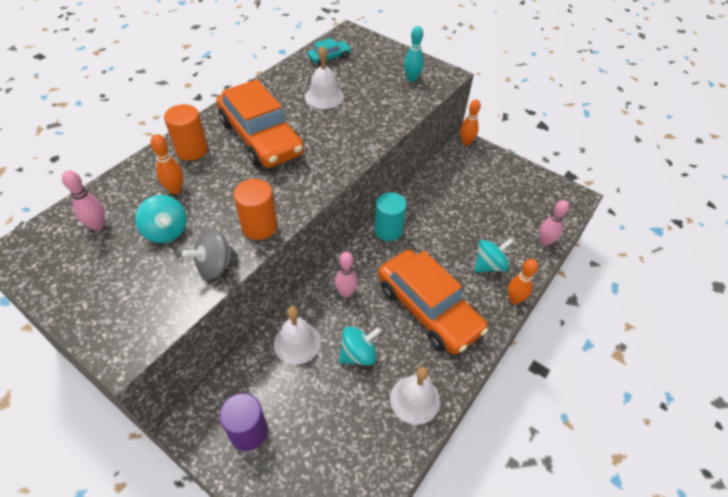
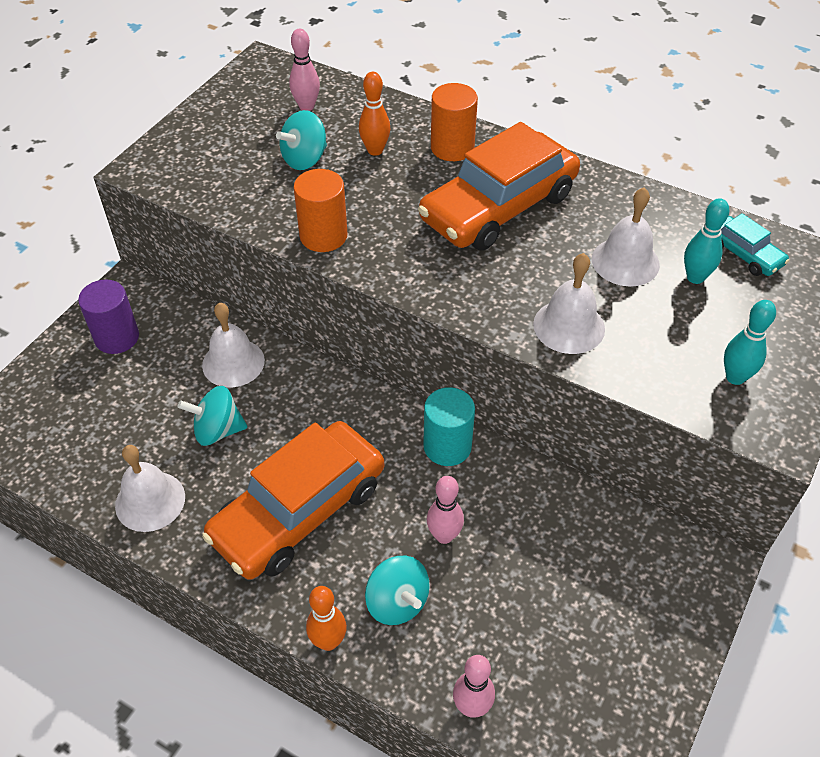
camera: 85 degrees right, 0 degrees up
(215, 266) = (255, 210): grey spinning top -> none
(342, 76) = (695, 277): none -> turquoise bowling pin
(346, 292) = (317, 404): pink bowling pin -> pink bowling pin (444, 535)
(358, 354) = (217, 430): turquoise spinning top -> turquoise spinning top turned 120 degrees clockwise
(368, 126) = (569, 326): none -> white bell
(466, 142) = (719, 564): orange bowling pin -> none

